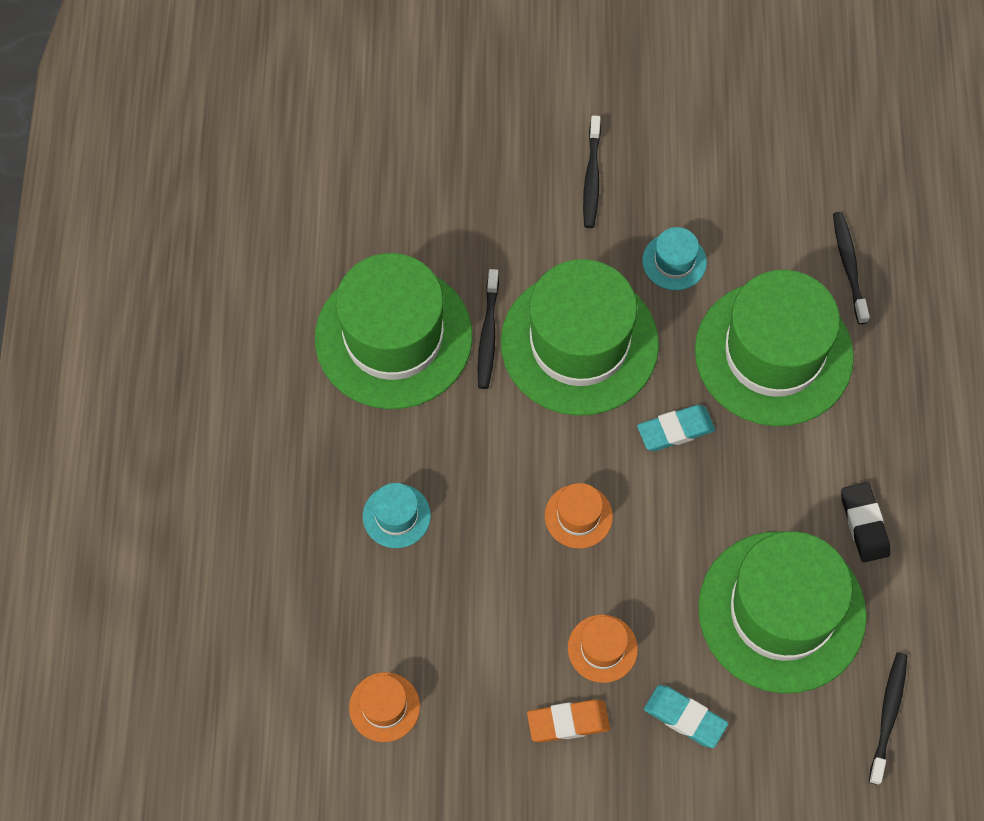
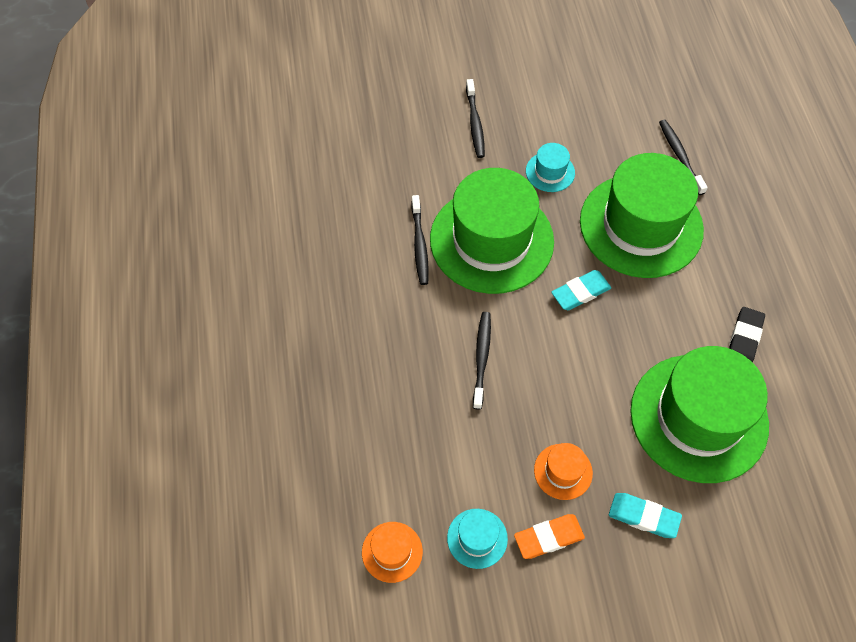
camera: 10 degrees left, 5 degrees down
(393, 337) = (346, 257): green hat -> none
(396, 516) = (373, 393): turquoise hat -> turquoise hat (477, 538)
(578, 516) = (520, 369): orange hat -> none
(864, 524) = (744, 339): black eraser -> black eraser turned 45 degrees clockwise
(888, 715) = (806, 486): black toothbrush -> black toothbrush (481, 358)

